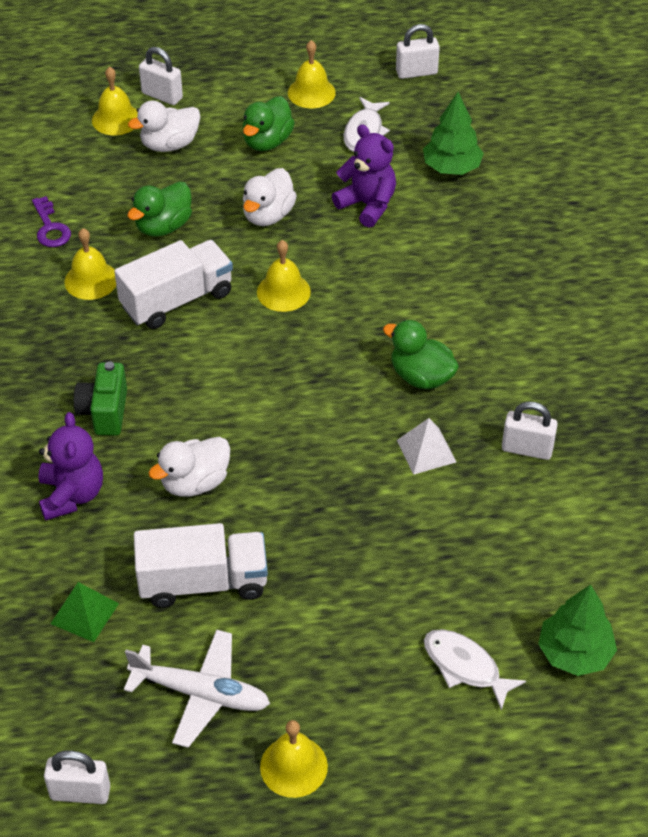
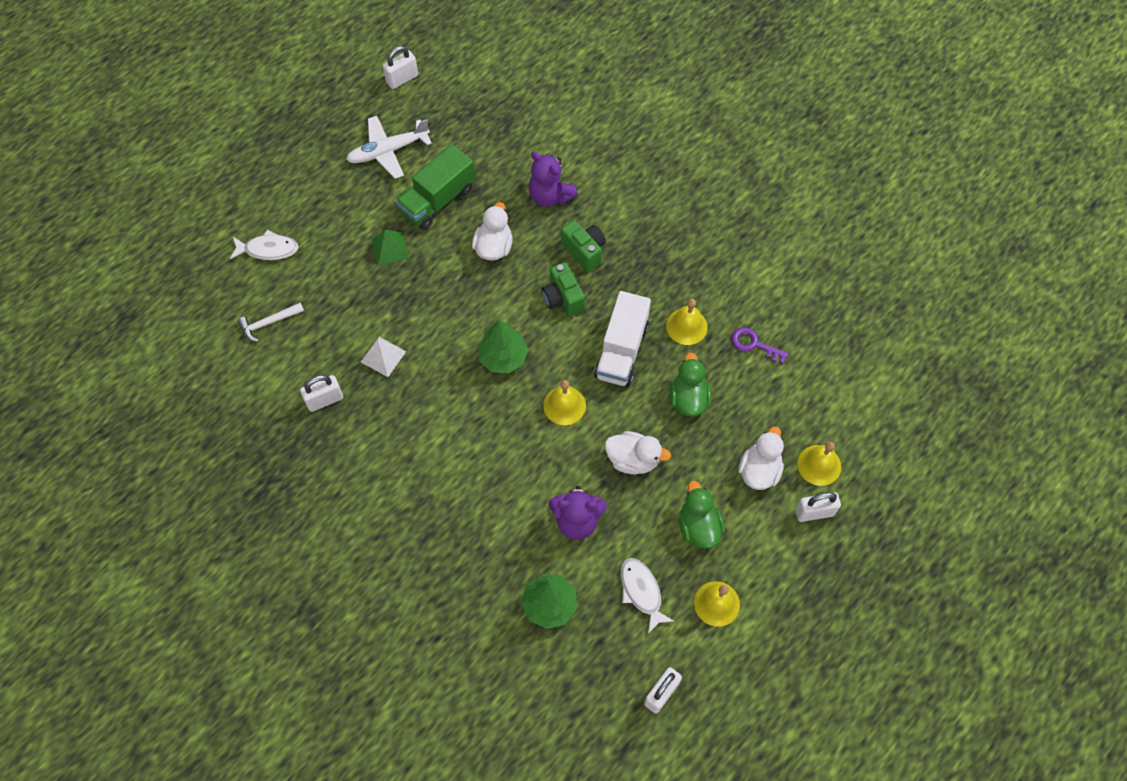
camera: 140 degrees right, 15 degrees up
(84, 613) = (480, 147): green pyramid -> green pyramid (390, 249)
(179, 382) = (563, 298): none -> green camera
(203, 582) = (437, 200): white truck -> green truck
(268, 215) = (633, 459): white duck -> white duck turned 120 degrees clockwise
(293, 766) = (316, 150): yellow bell -> none
(421, 376) = (426, 405): green duck -> none
(531, 573) = (268, 323): none -> white hammer
(574, 653) = (215, 295): green tree -> green tree (503, 357)

